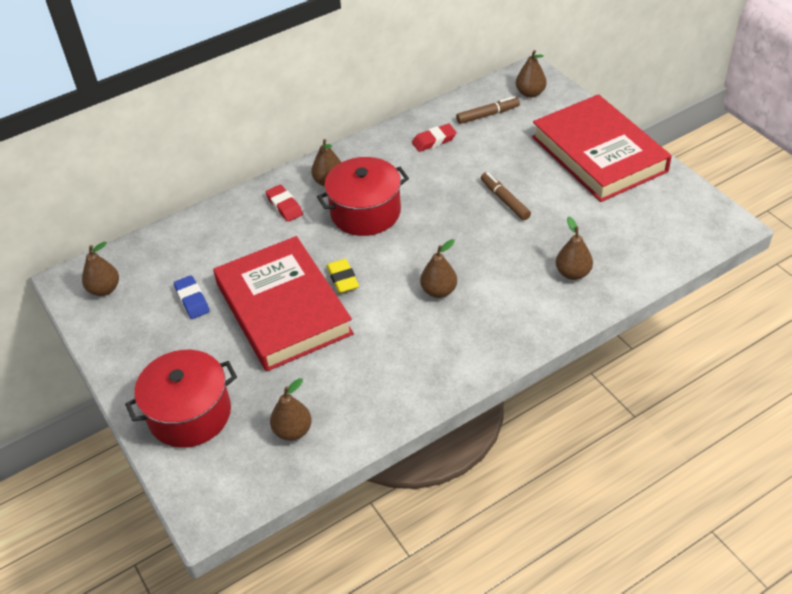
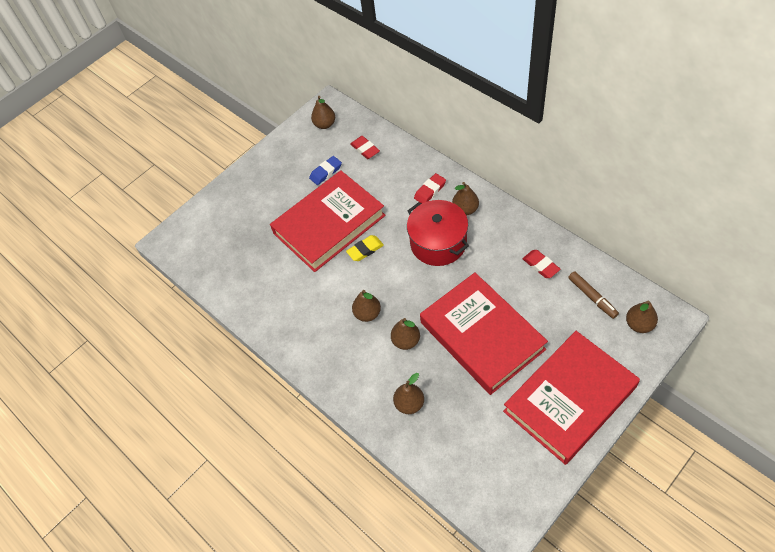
camera: 80 degrees right, 10 degrees up
(178, 254) = (365, 149): none -> red eraser
(190, 414) = (234, 206): red pot -> none
(293, 431) = (229, 264): brown pear -> brown pear (406, 341)
(504, 200) = (482, 335): brown marker -> red book

